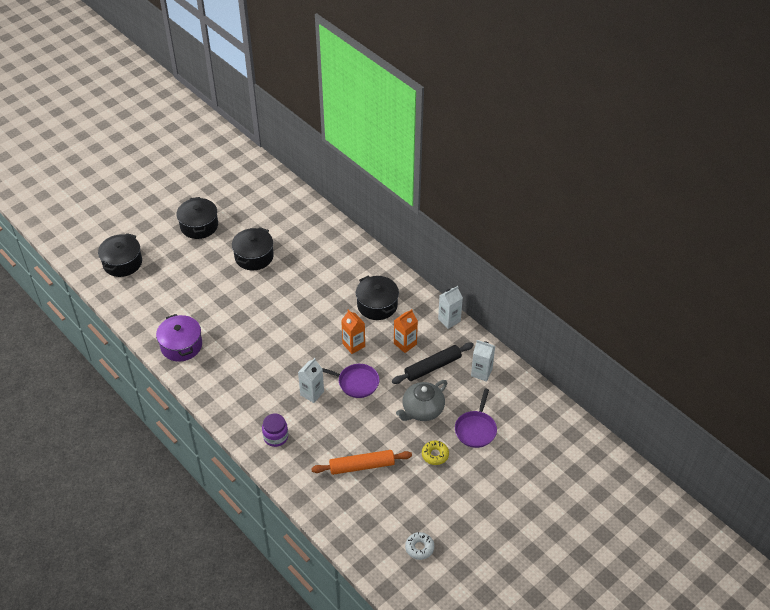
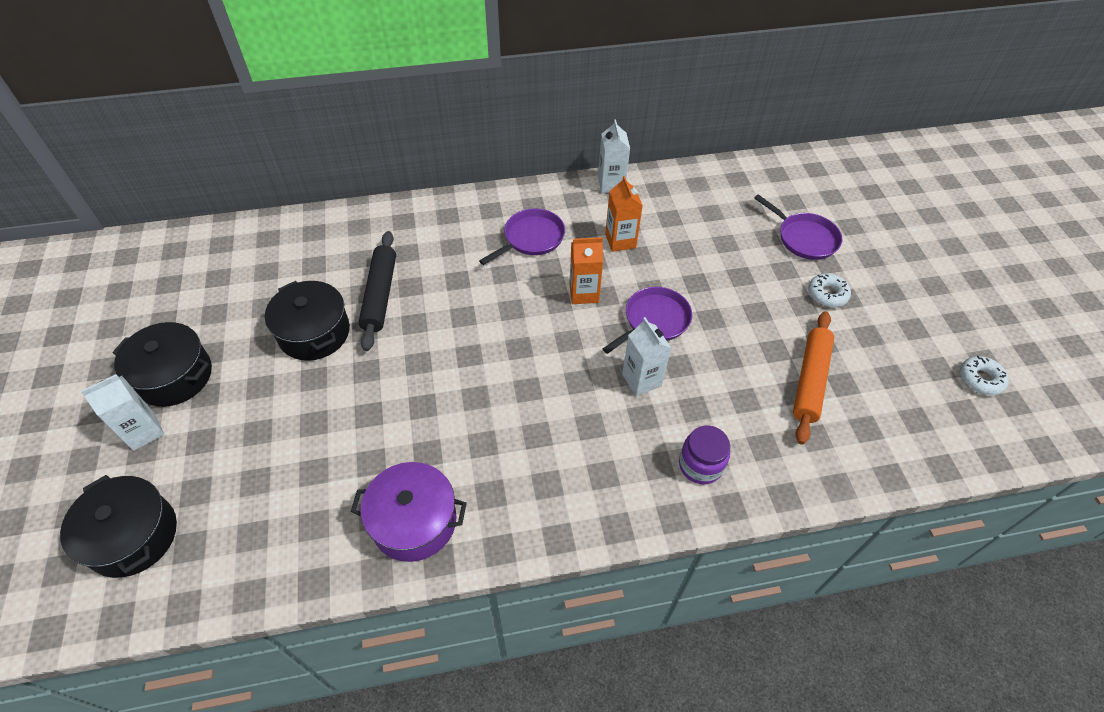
camera: 60 degrees left, 5 degrees up
(377, 305) = (531, 238): black pot -> purple pan
(422, 410) = (744, 273): grey teapot -> none
(433, 367) = (678, 232): black rolling pin -> black rolling pin (380, 295)
(435, 455) = (827, 294): yellow donut -> white donut
(481, 372) = (716, 194): white carton -> white carton (144, 431)

